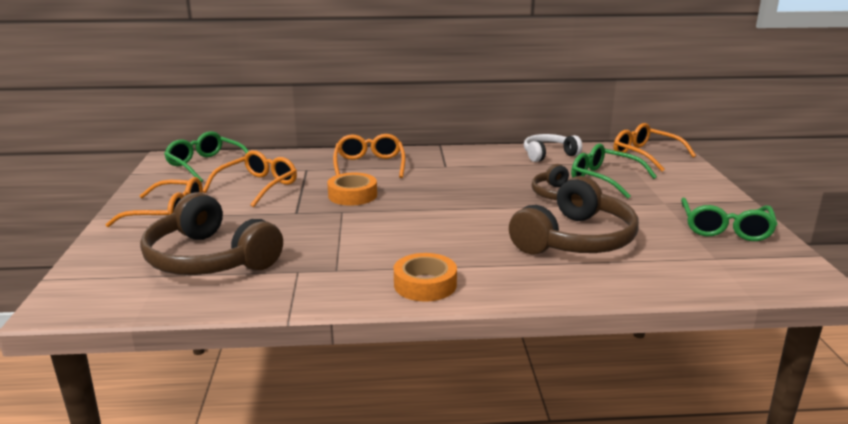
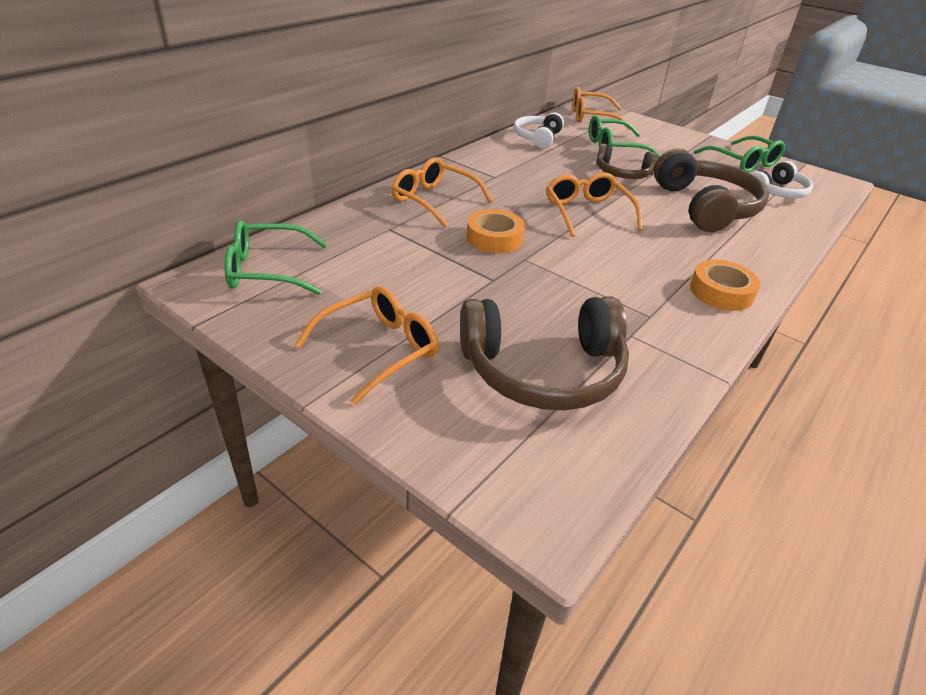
camera: 50 degrees left, 15 degrees up
(258, 186) = (390, 269): orange glasses -> orange glasses (587, 212)
(696, 259) = (777, 192): none -> white headphones

